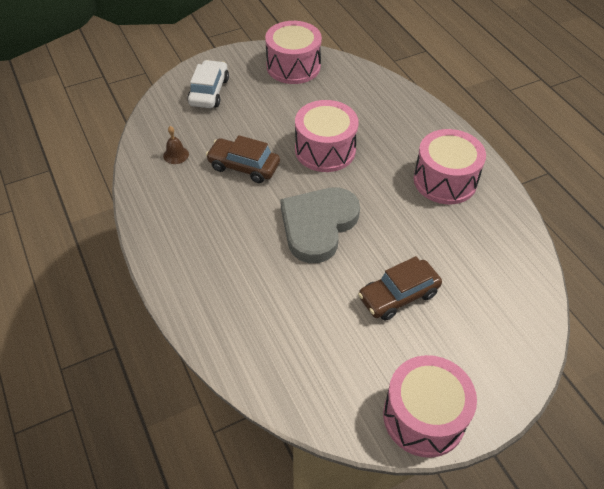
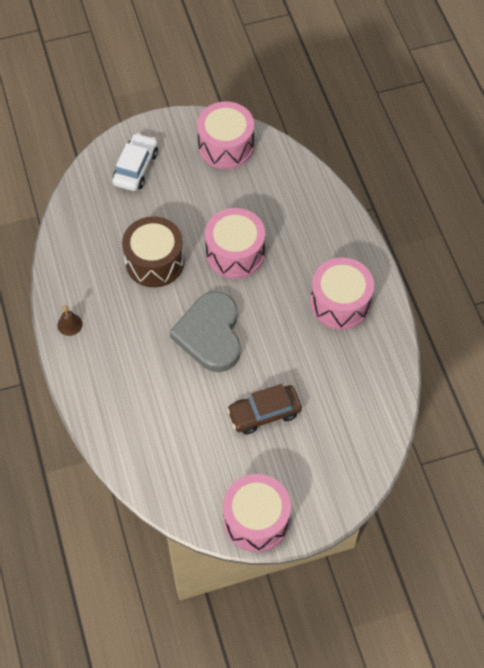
camera: 10 degrees right, 10 degrees up
(176, 155) = (93, 240): brown bell -> brown bell (69, 324)
(244, 166) = (154, 261): brown car -> brown drum
(318, 225) = (210, 334): grey heart -> grey heart turned 45 degrees counterclockwise

